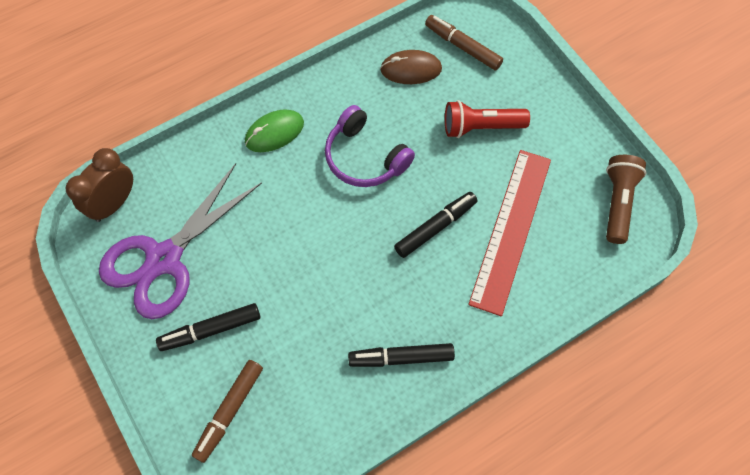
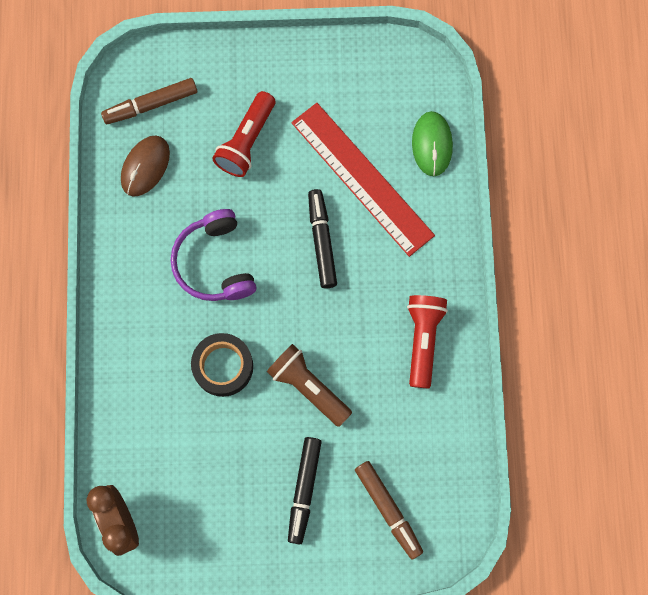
camera: 60 degrees left, 10 degrees up
(164, 259) = (209, 500): purple scissors -> none
(274, 132) = (136, 331): green mouse -> green mouse (432, 144)
(282, 210) = (223, 366): none -> black tape
(364, 158) = (214, 263): purple headphones -> purple headphones turned 90 degrees clockwise
(401, 358) = (423, 339): black marker -> red flashlight
(618, 202) = (390, 74): brown flashlight -> brown flashlight (308, 387)

